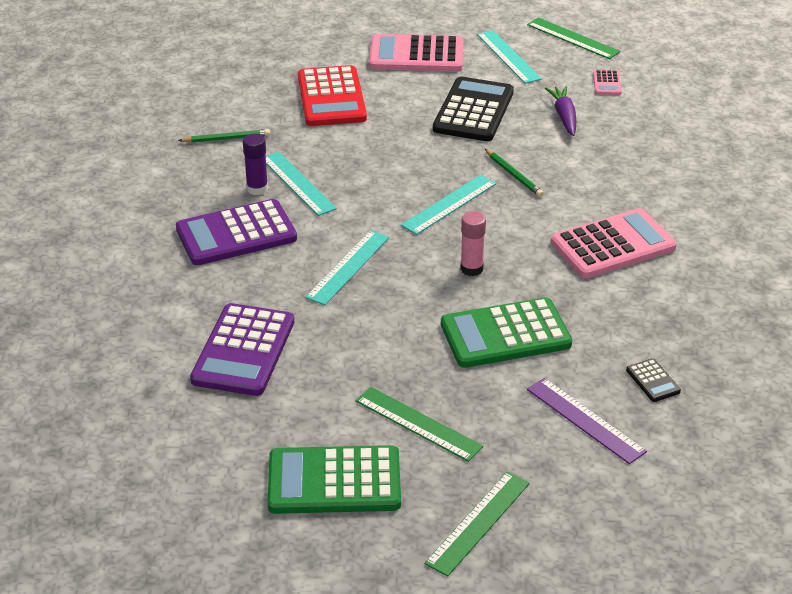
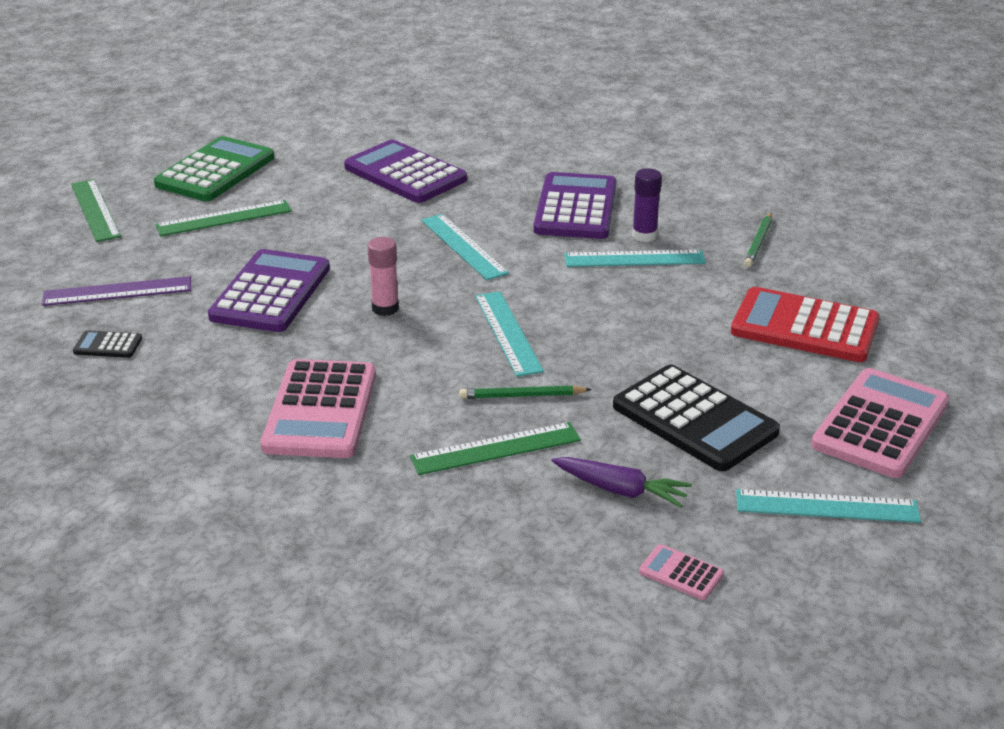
camera: 120 degrees right, 5 degrees down
(505, 334) = (270, 293): green calculator -> purple calculator
(573, 38) = (850, 601): green ruler -> green ruler (496, 449)

